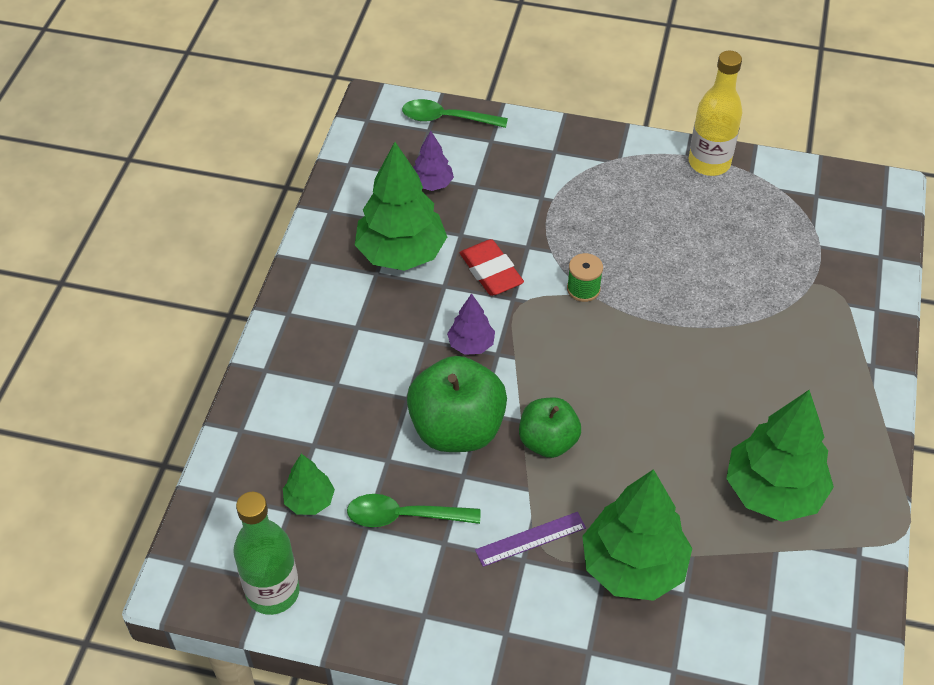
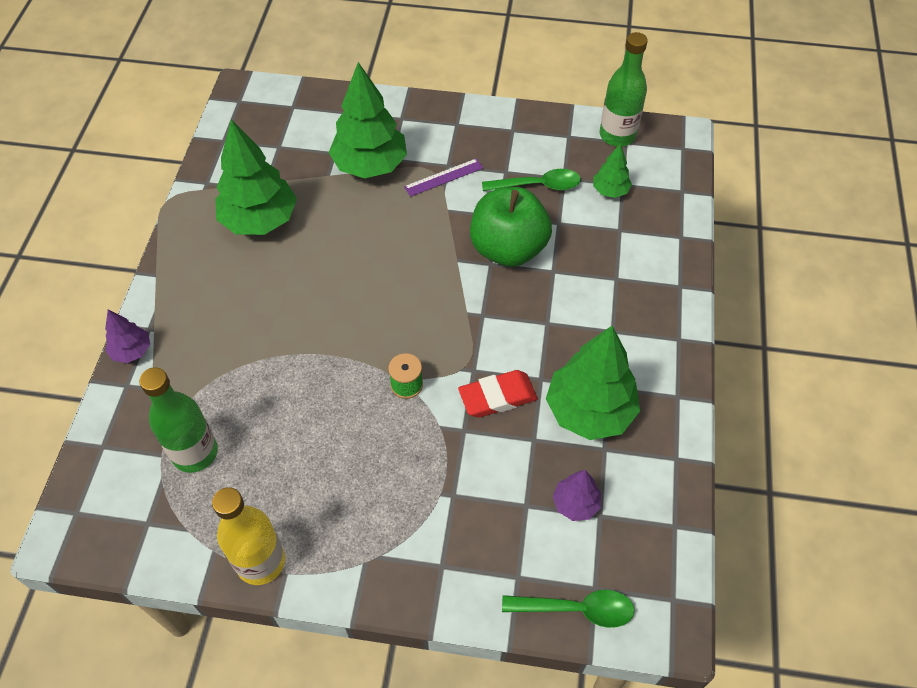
camera: 175 degrees right, 5 degrees up
(471, 344) = (507, 321): purple tree -> purple tree (132, 351)
(491, 272) = (497, 397): red eraser -> red eraser turned 75 degrees counterclockwise
(548, 442) = (434, 244): green apple -> none
(787, 244) = (195, 453): none -> green bottle

